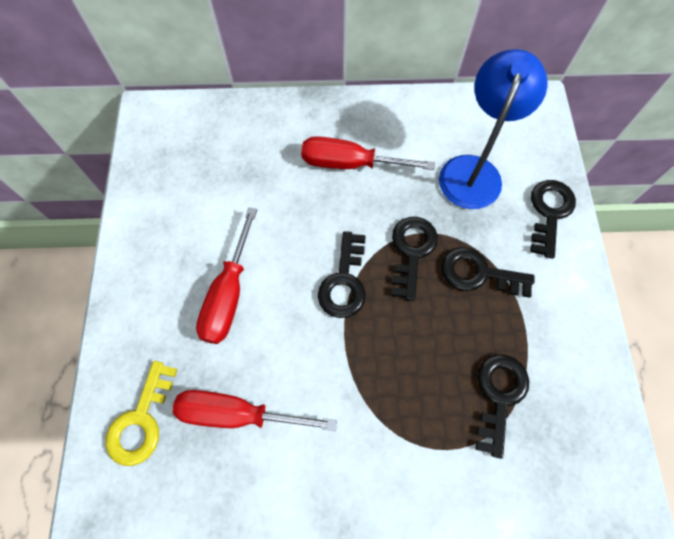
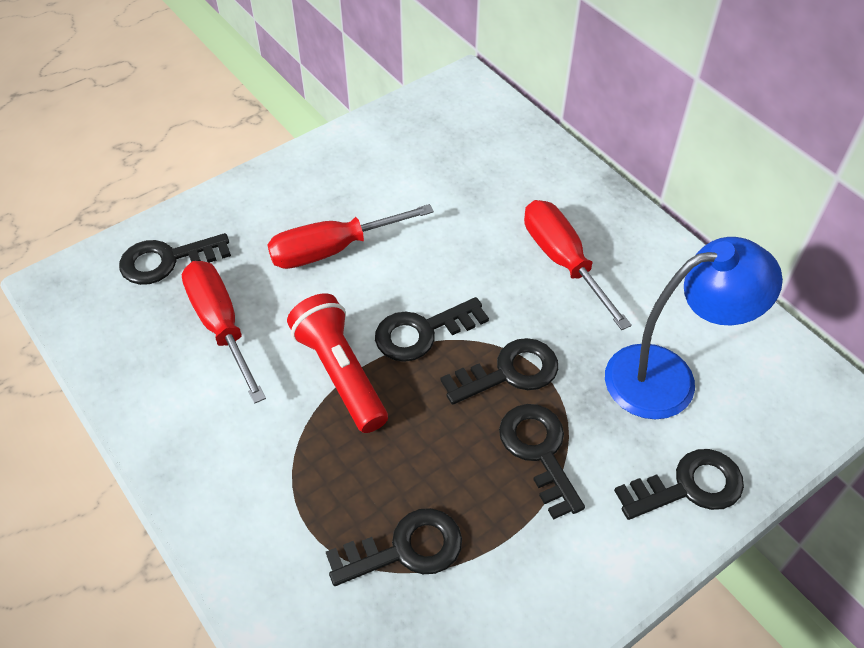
camera: 55 degrees right, 15 degrees down
(141, 421) = (167, 260): yellow key -> black key
(340, 354) = (340, 373): none -> red flashlight

